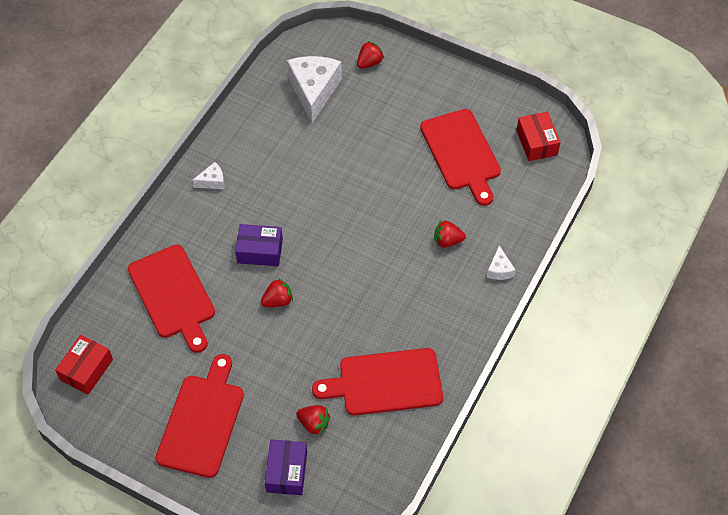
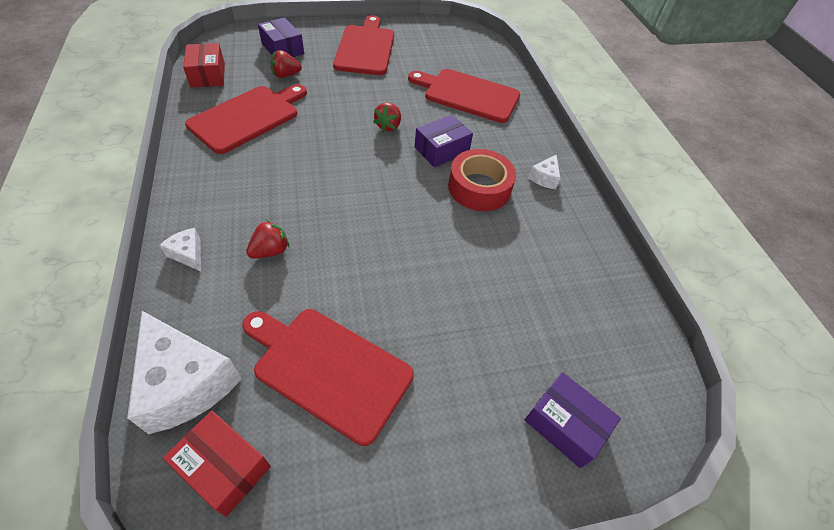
camera: 135 degrees right, 5 degrees down
(86, 370) = (467, 41): red box -> red box (208, 75)
(202, 421) = (365, 48): red cutting board -> red cutting board turned 150 degrees counterclockwise
(268, 203) = (479, 188): none -> red tape
(314, 91) = (575, 329): white cheese -> white cheese (185, 383)
(369, 63) = (565, 424): red strawberry -> purple box

